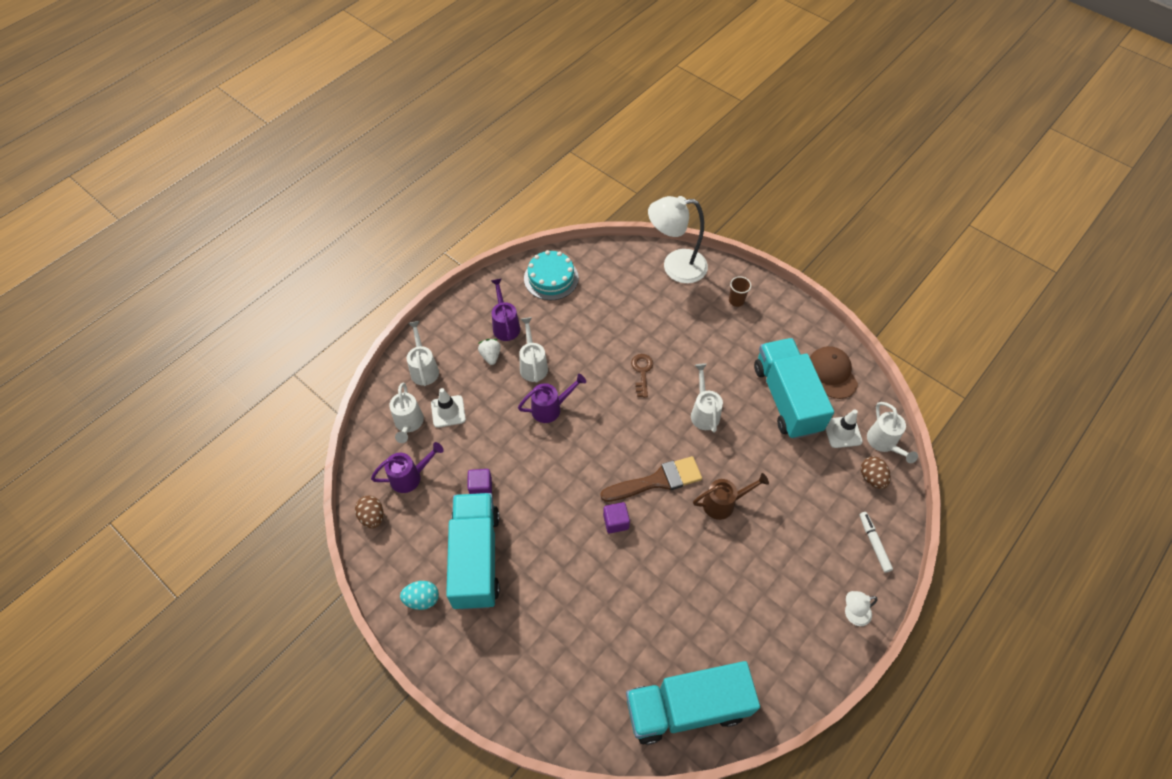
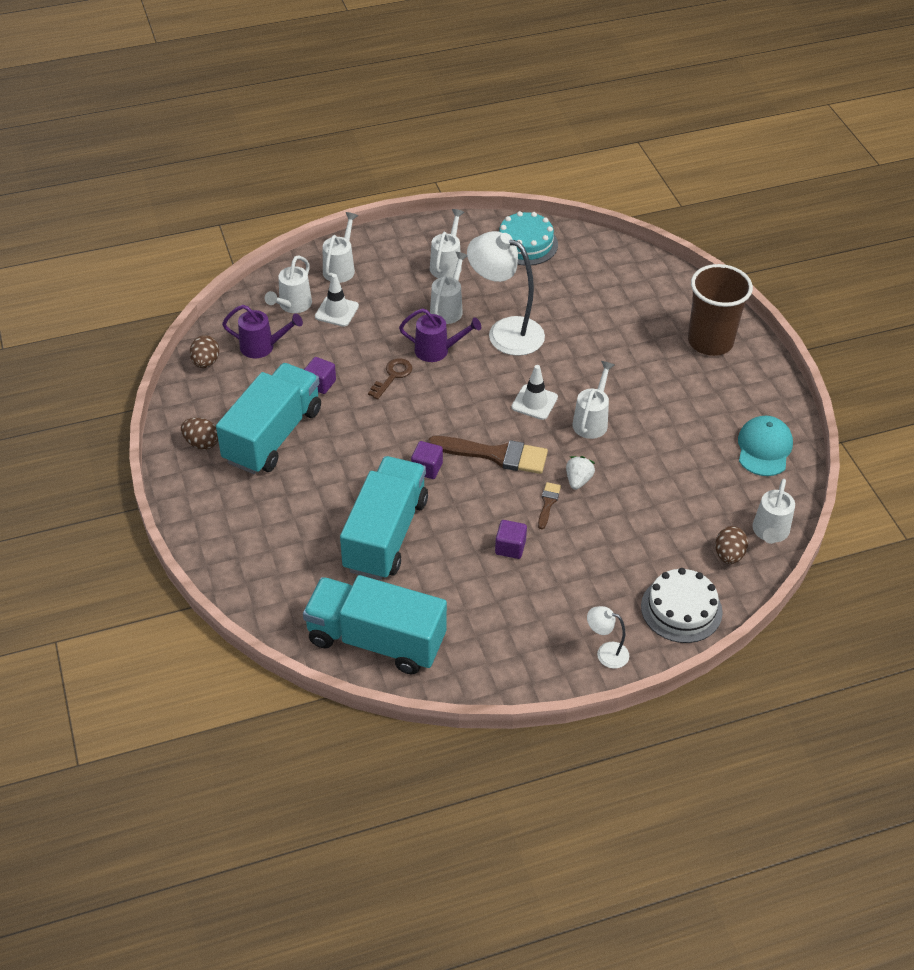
camera: 30 degrees right, 10 degrees down
(422, 599) = (202, 443): turquoise egg -> brown egg
(490, 356) = (412, 284): white strawberry -> white strawberry (578, 480)
(505, 325) = (447, 265): purple watering can -> white watering can
(642, 372) = (555, 360): brown key -> brown key (392, 376)
(675, 266) = (667, 285): white lamp -> white lamp (505, 332)
(723, 503) = (548, 503): brown watering can -> brown brush
(724, 559) = (510, 547): none -> purple cube
(736, 300) = (710, 341): brown cup -> brown cup, size x2.34
(786, 398) = (692, 448): turquoise truck -> turquoise truck (385, 534)
(832, 373) = (764, 448): brown cap -> turquoise cap
(842, 432) = (730, 503): white traffic cone -> white traffic cone (534, 402)
(874, 543) = (681, 609): white marker -> white cake

